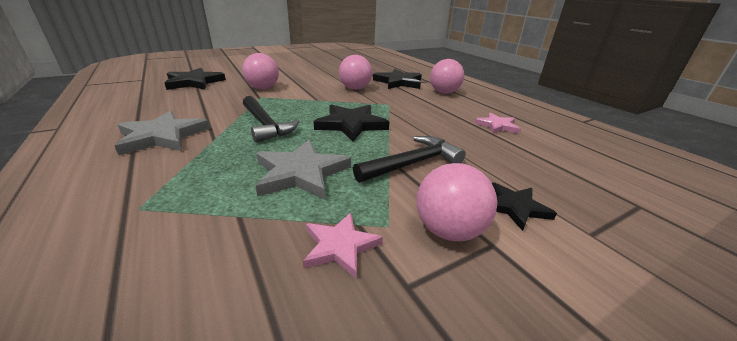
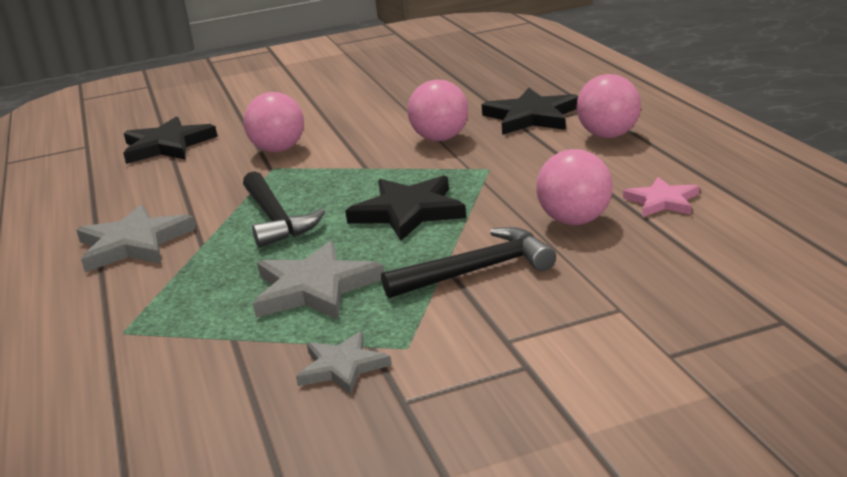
camera: 15 degrees right, 5 degrees down
(340, 246) = (342, 367): pink star -> grey star
(448, 230) = (480, 351): pink ball -> pink ball (575, 221)
(514, 207) = (589, 325): black star -> none

